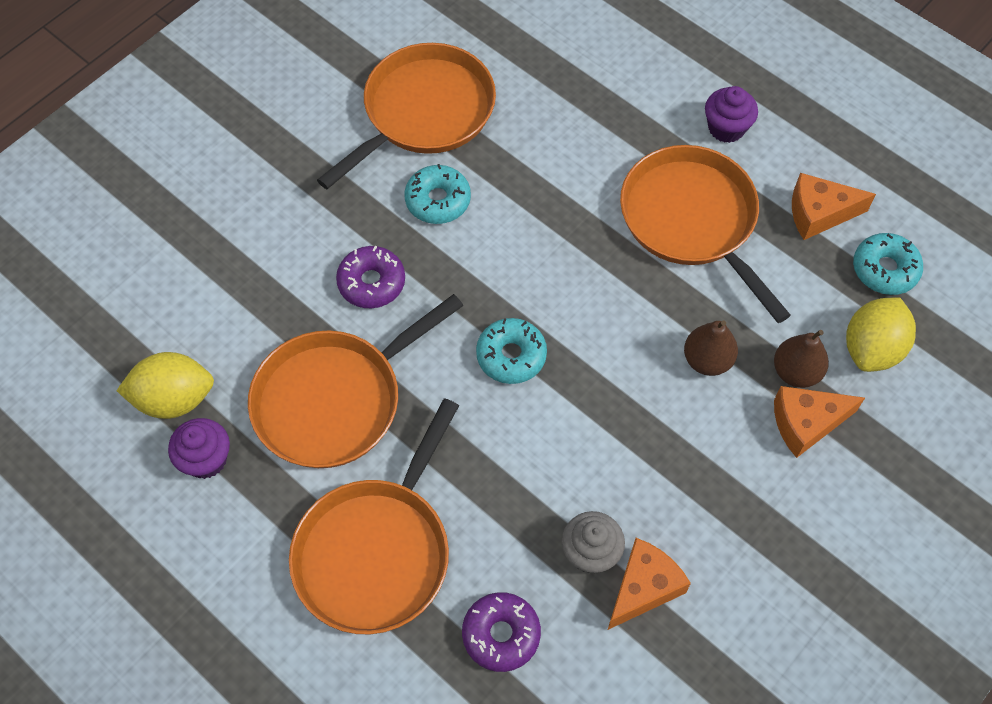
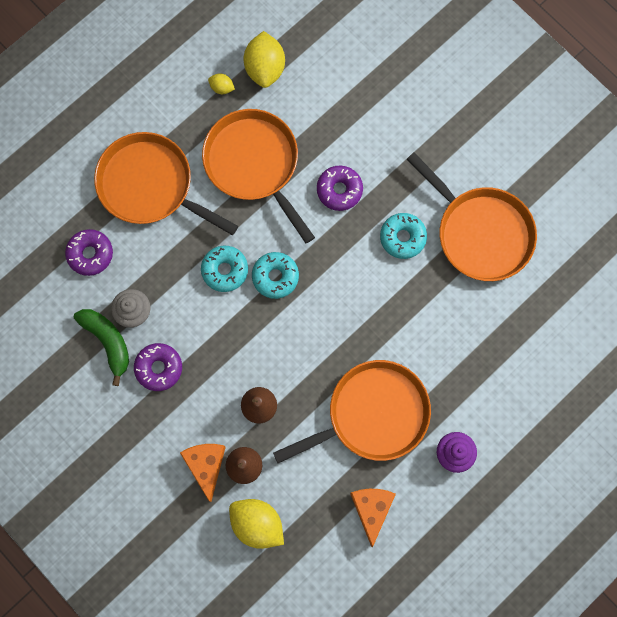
camera: 95 degrees right, 15 degrees up
(206, 459) = (222, 88): purple cupcake -> yellow lemon
(643, 588) = (108, 342): orange cheese -> green banana
(673, 505) = (159, 368): none -> purple donut
(885, 269) = (320, 548): turquoise donut -> turquoise donut (225, 270)

